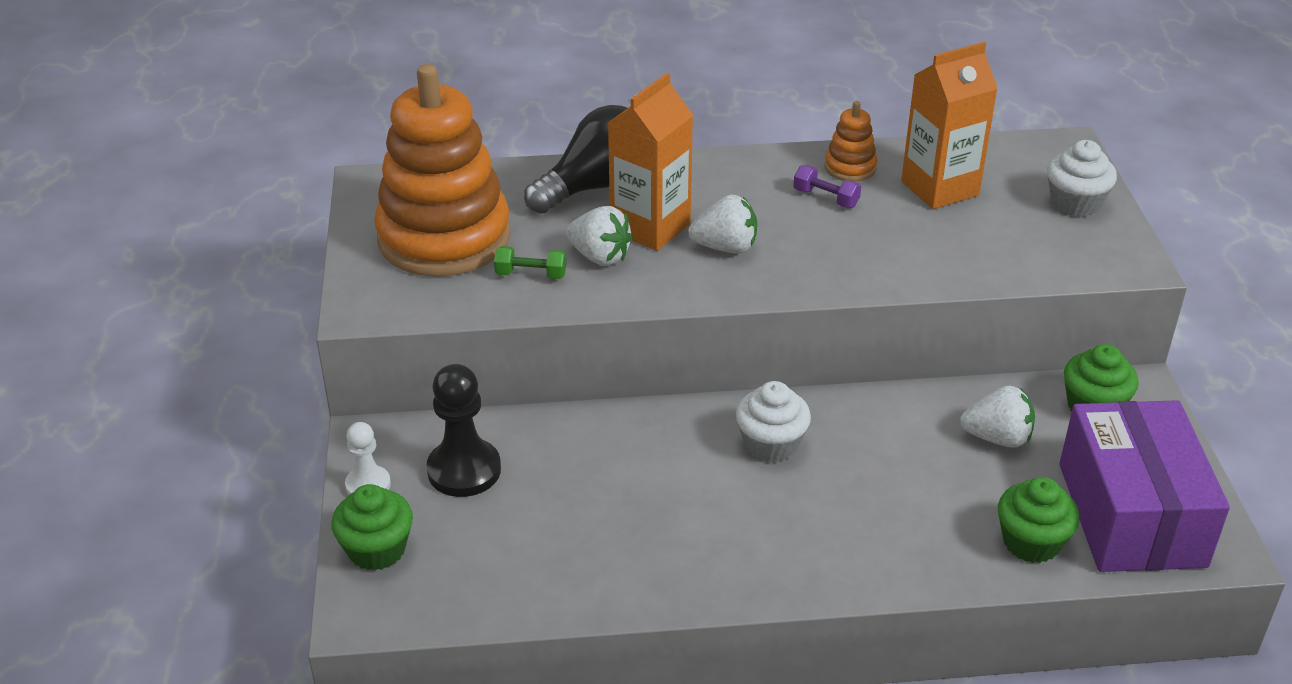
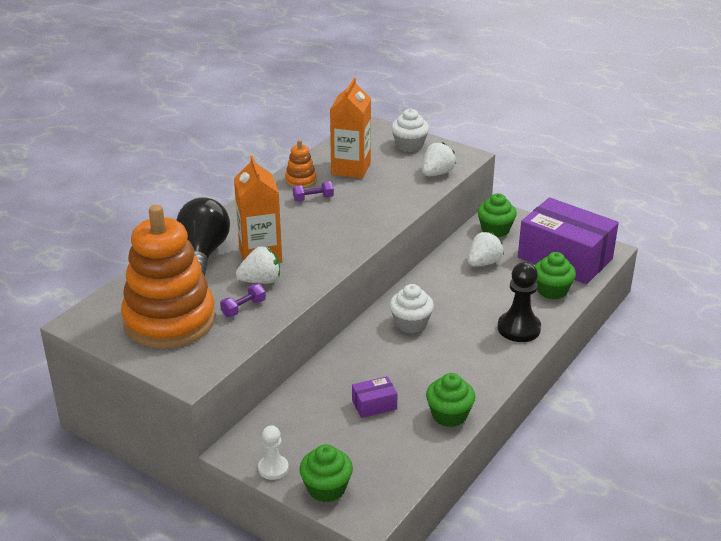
camera: 50 degrees left, 5 degrees down
(464, 470) = (306, 428): black pawn -> black pawn (519, 328)
(531, 275) = (243, 308): green dumbbell -> purple dumbbell
(570, 503) = (374, 405): none -> purple box
(627, 584) = (449, 415): none -> green cupcake
(725, 247) = (308, 243): white strawberry -> white strawberry (437, 173)

